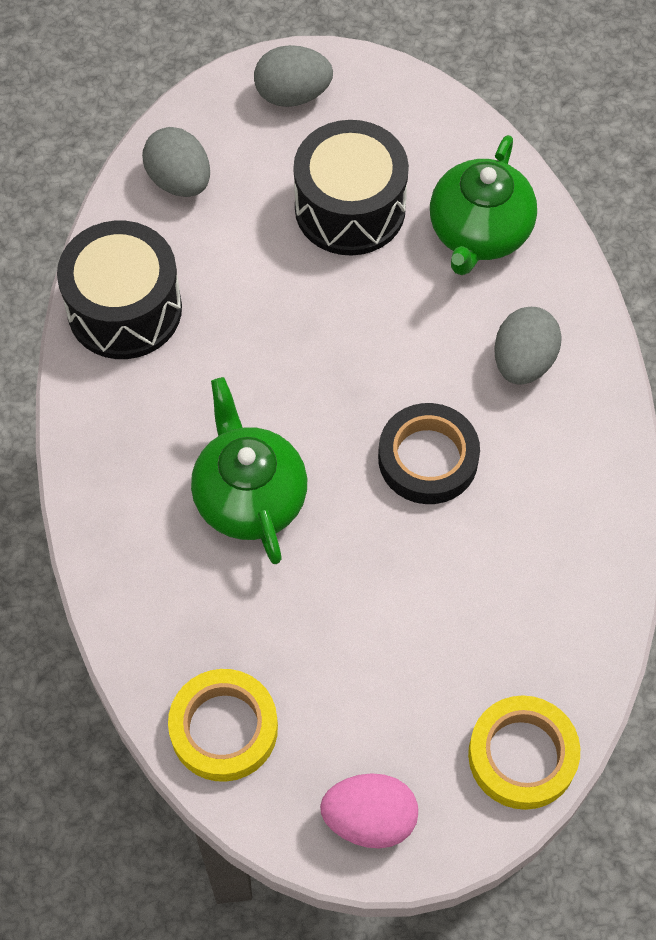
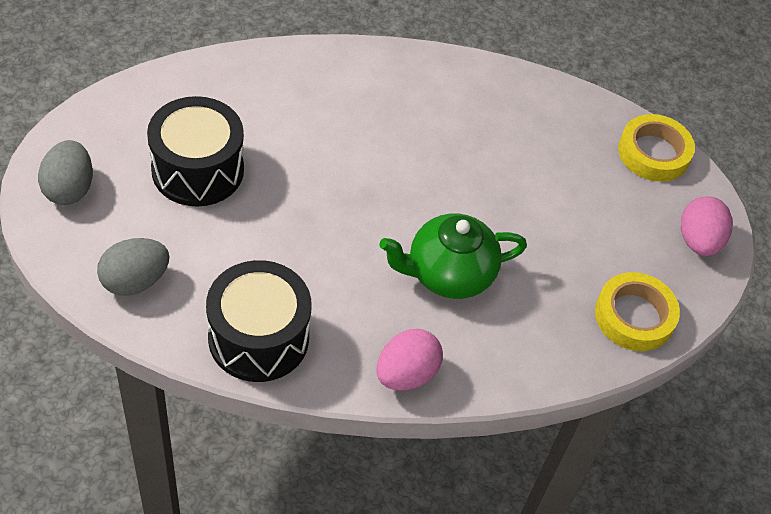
camera: 90 degrees left, 10 degrees down
(97, 464) = (406, 374): none -> pink egg
(428, 458) = (430, 162): black tape -> none
(479, 233) = (242, 97): green teapot -> none
(523, 361) = (359, 94): grey egg -> none

